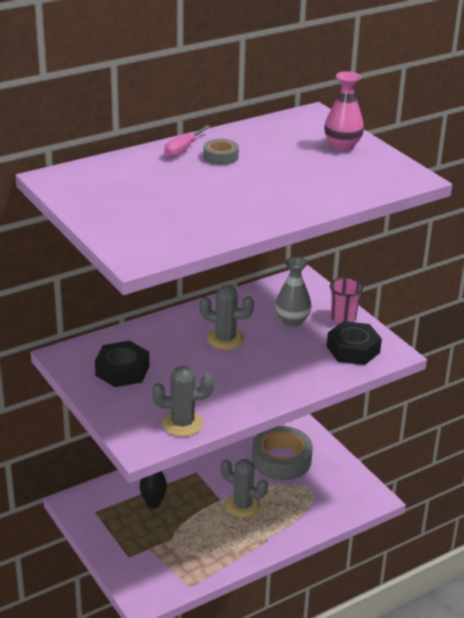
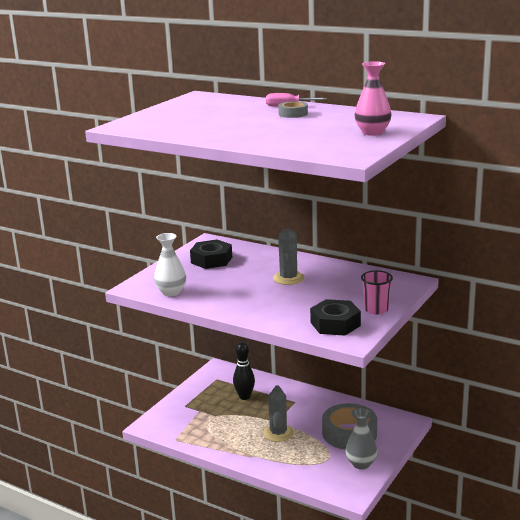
camera: 65 degrees right, 10 degrees down
(182, 423) = (171, 292): grey cactus -> white vase
(292, 320) = (345, 293): grey vase -> grey vase (361, 463)

